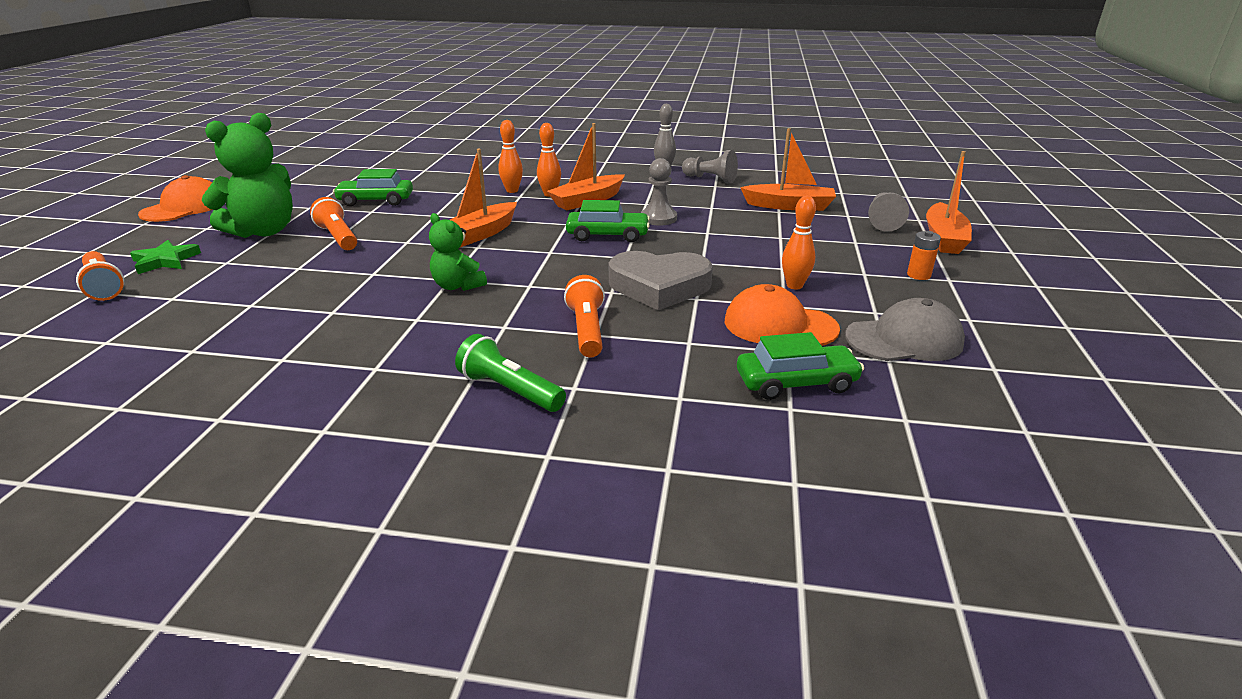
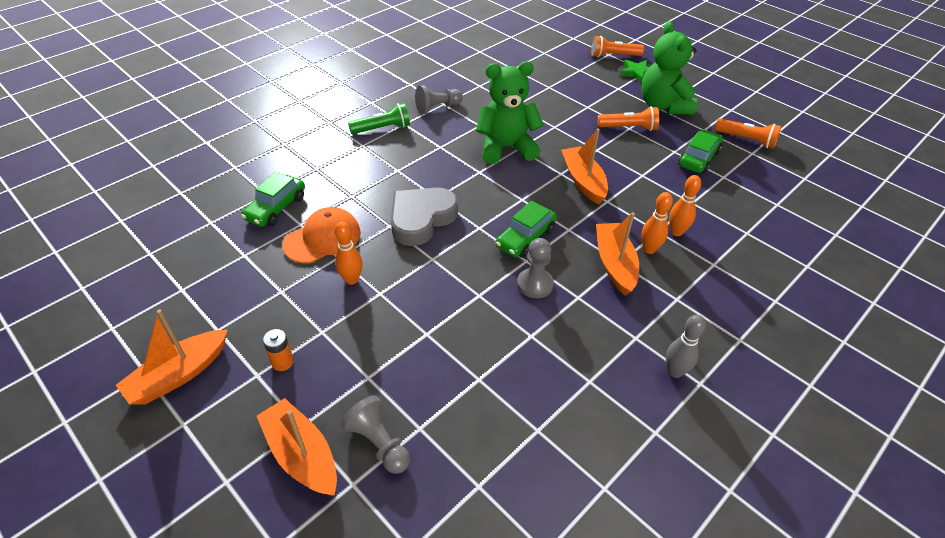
camera: 125 degrees right, 15 degrees up
(184, 207) = (738, 87): orange cap -> none
(457, 286) = (506, 148): green teddy bear -> green teddy bear, size x1.78
(587, 330) = (405, 169): orange flashlight -> orange flashlight (746, 140)
(710, 179) = (614, 392): grey pawn -> grey pawn (437, 108)
(789, 206) = (483, 399): orange boat -> orange boat (178, 375)
(904, 339) = (245, 277): grey cap -> none

